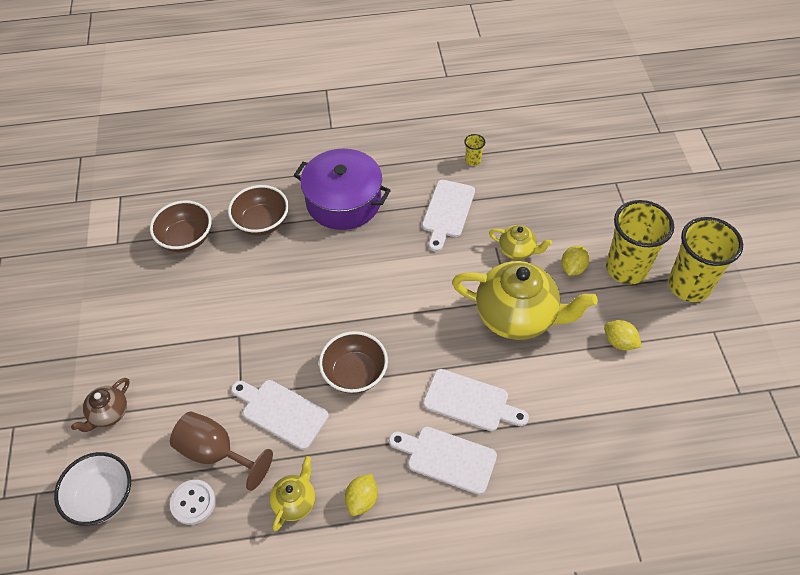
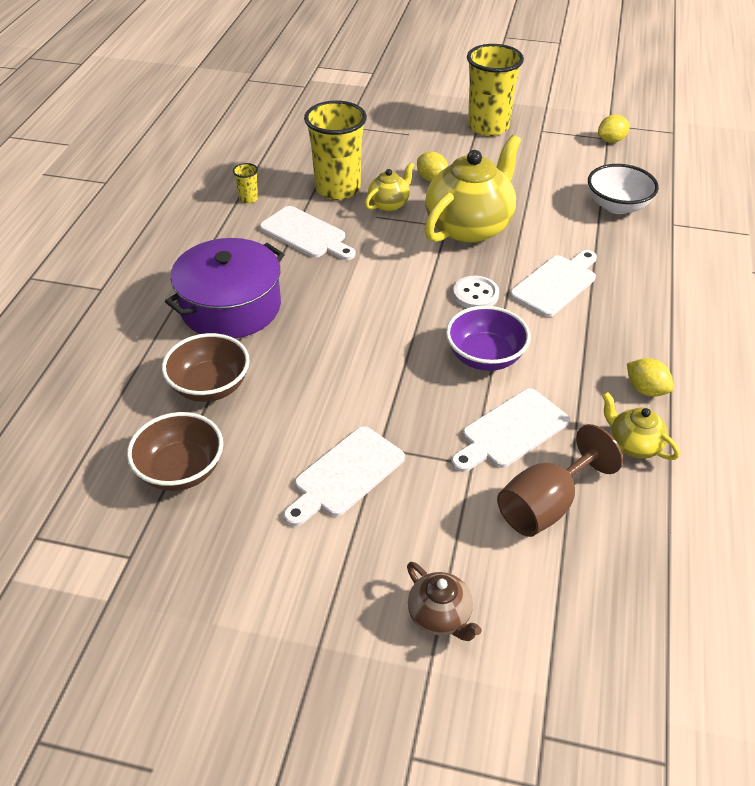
camera: 70 degrees left, 10 degrees down
(102, 497) = (574, 646): white bowl -> white bowl (617, 206)
(193, 502) = (609, 542): white button -> white button (475, 294)
(355, 373) = (485, 357): brown bowl -> purple bowl
(447, 458) = (615, 316): white cutting board -> white cutting board (345, 475)
(619, 342) = (529, 179): yellow lemon -> yellow lemon (611, 140)
(626, 268) = (450, 151): yellow cup -> yellow cup (338, 189)

